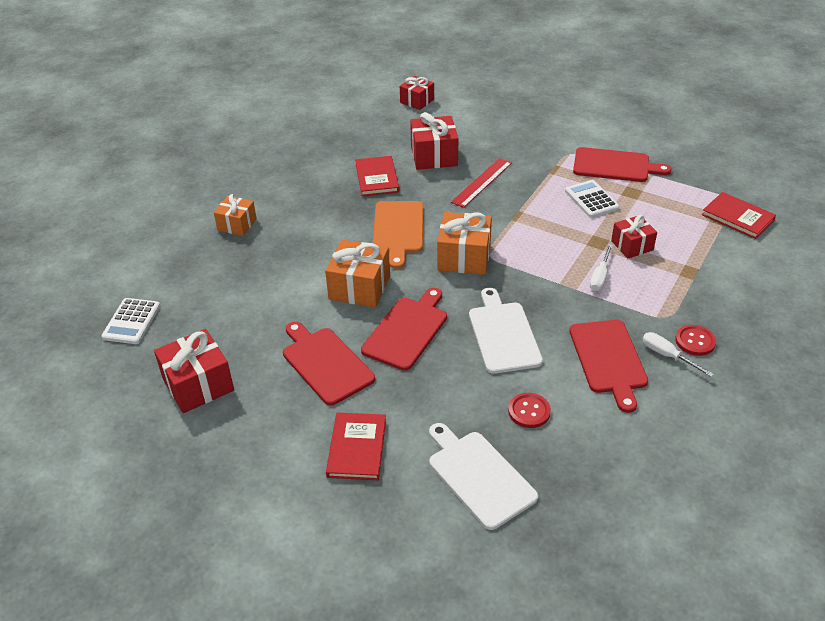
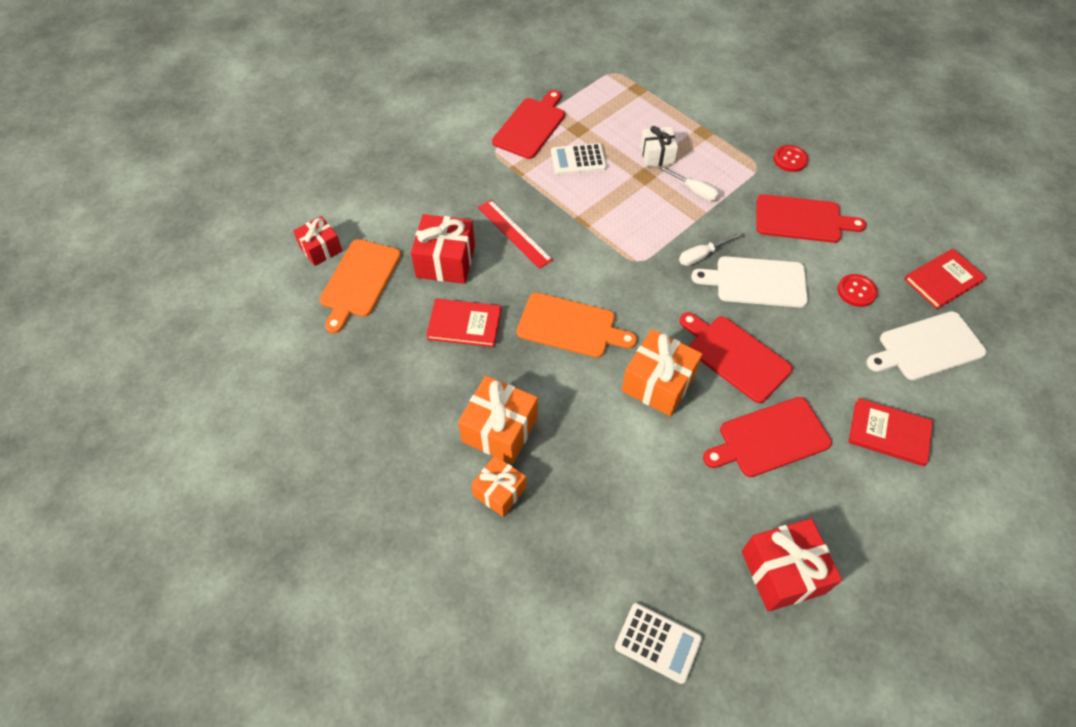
camera: 75 degrees left, 15 degrees up
(395, 124) = (359, 281): none -> orange cutting board
(464, 257) = (635, 281): orange gift -> orange gift (500, 430)
(632, 245) = (657, 155): red gift -> white gift
(667, 356) = (804, 182): white screwdriver -> white screwdriver (701, 255)
(738, 217) = (640, 77): red book -> red book (943, 280)

